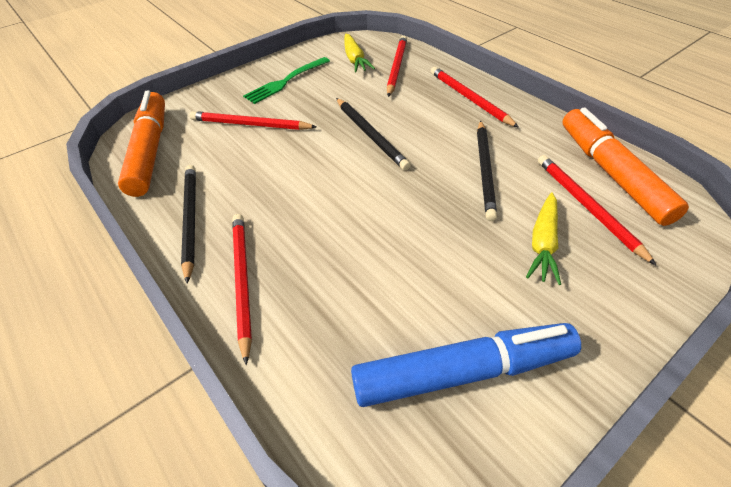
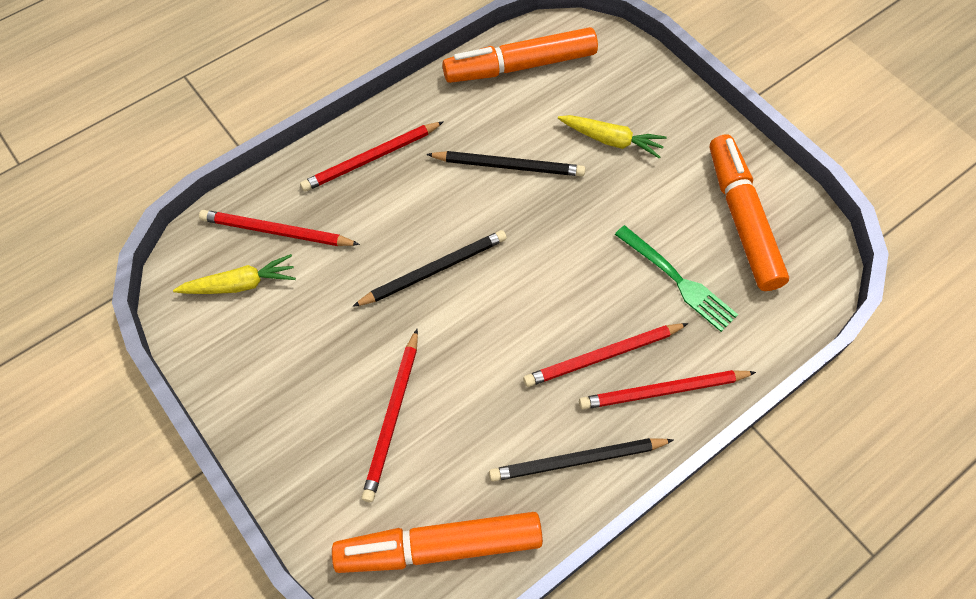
camera: 90 degrees left, 15 degrees up
(286, 81) = (285, 378): green fork -> green fork (677, 280)
(462, 372) = (741, 219): blue marker -> orange marker
(587, 207) = (566, 97): red pencil -> red pencil (603, 356)

